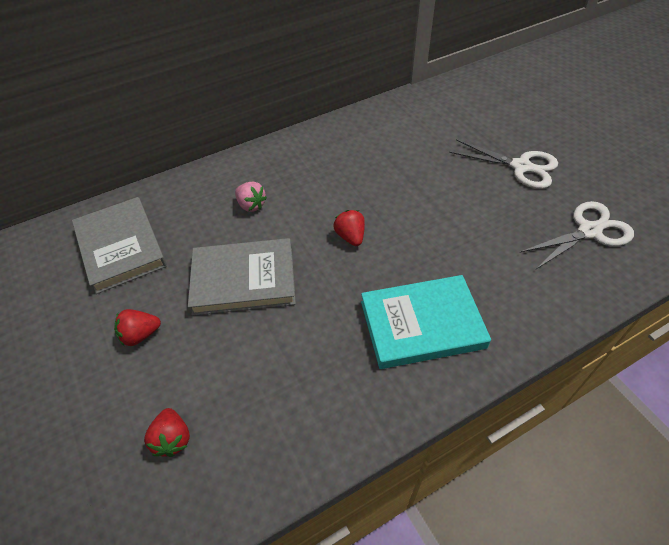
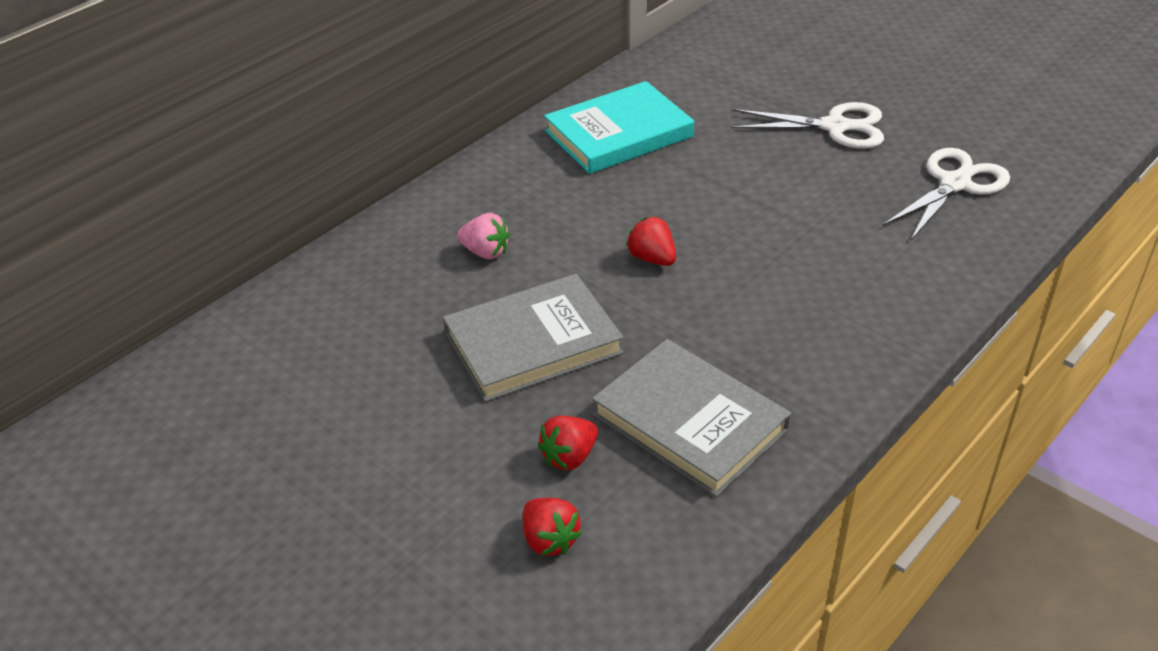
camera: 20 degrees left, 10 degrees down
(121, 247) = (319, 348): grey book -> grey book (690, 422)
(140, 335) = (424, 442): red strawberry -> red strawberry (569, 457)
(422, 324) = (801, 334): turquoise book -> turquoise book (619, 134)

